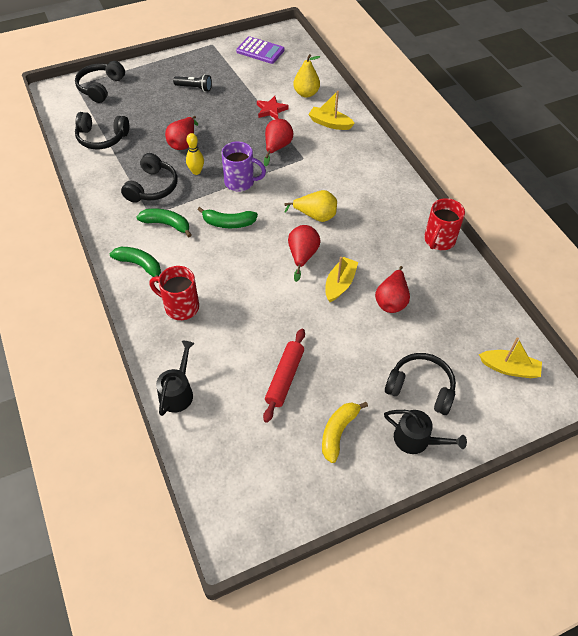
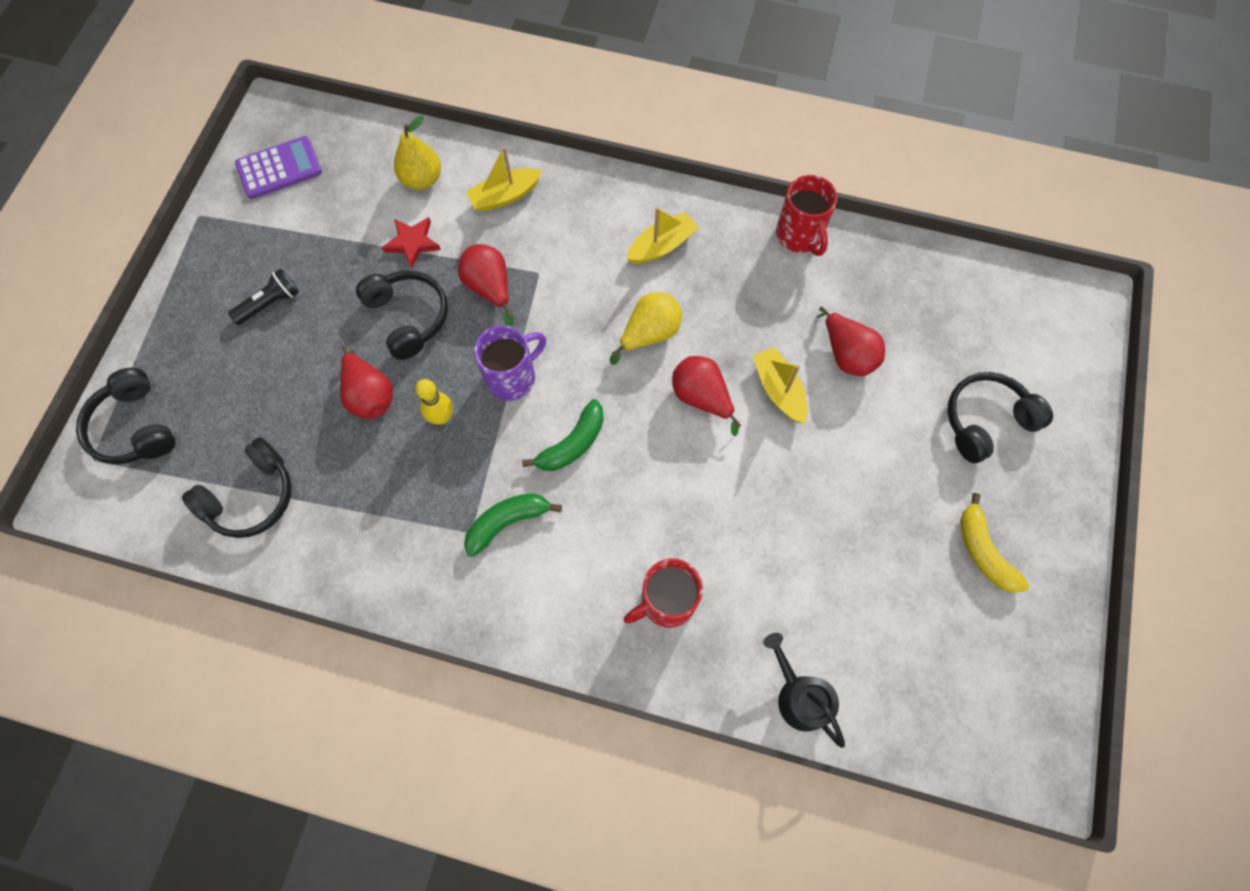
camera: 50 degrees left, 15 degrees up
(140, 265) = (552, 606): green banana -> none
(152, 187) = (419, 494): black headphones -> black headphones (408, 317)
(285, 378) = (869, 554): red rolling pin -> none
(416, 440) = (1047, 478): black watering can -> none
(509, 368) = (1022, 315): yellow boat -> yellow boat (662, 246)

